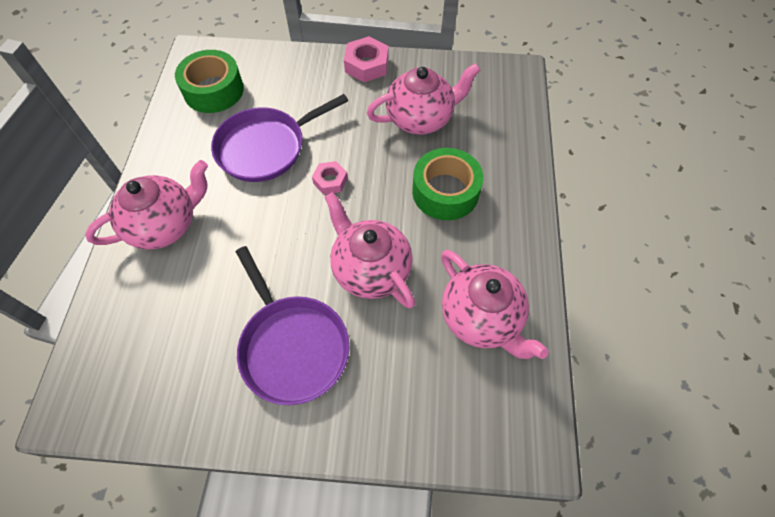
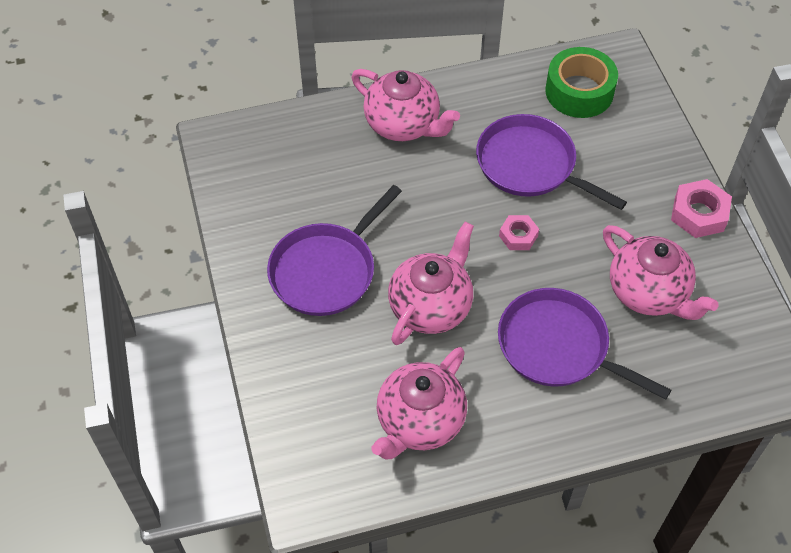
camera: 70 degrees right, 5 degrees down
(445, 192) = (558, 346): green tape -> purple pan

